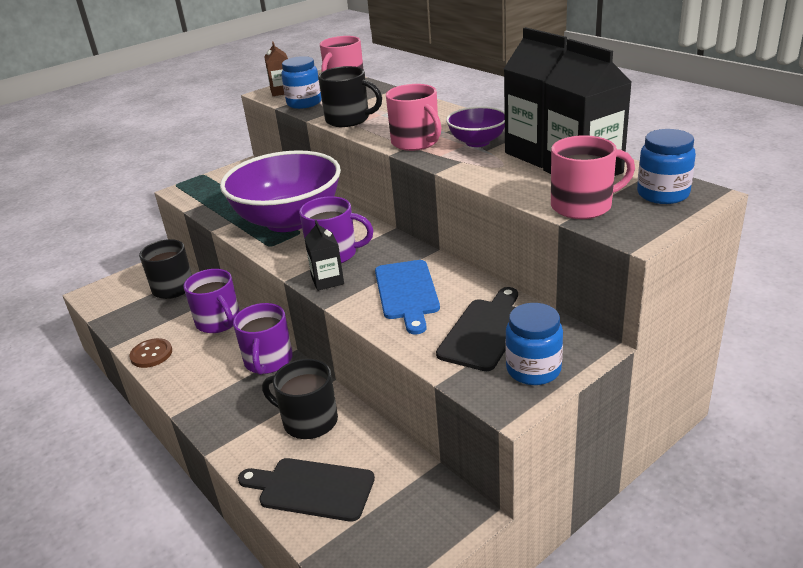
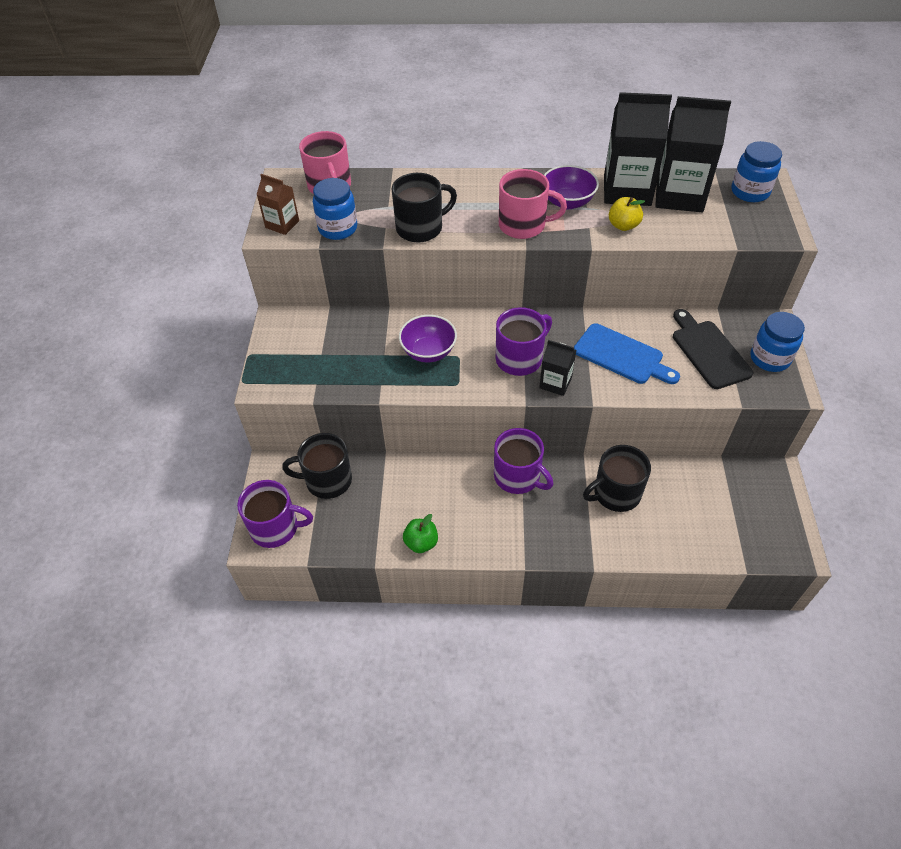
camera: 50 degrees left, 20 degrees up
(151, 354) = (421, 543): brown button -> green apple
(219, 322) = (425, 477): purple mug -> purple mug (275, 528)
(289, 220) = (428, 352): purple bowl -> purple bowl, size x0.48
(312, 488) = (687, 530): black cutting board -> none
(490, 170) = (623, 225): none -> yellow apple
(583, 206) = (726, 226): pink mug -> none

